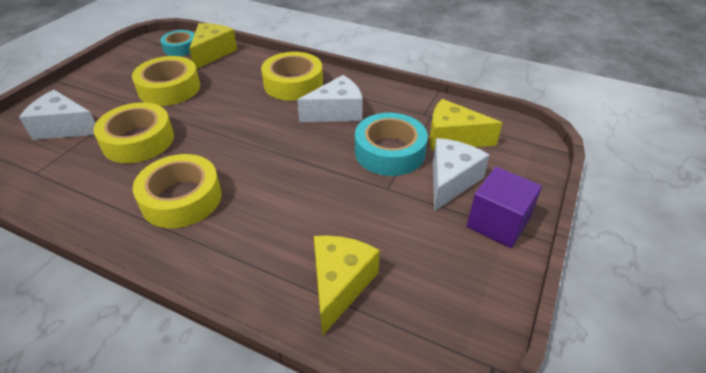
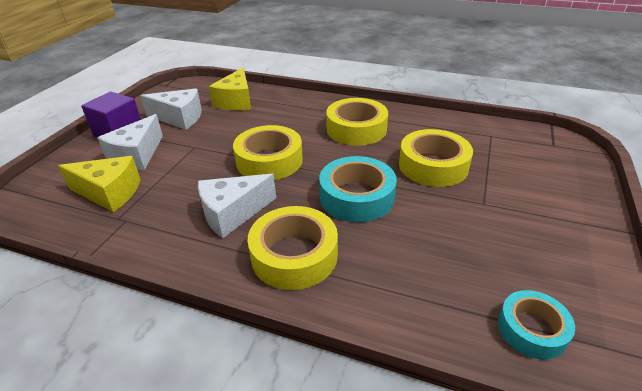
camera: 175 degrees right, 5 degrees down
(64, 127) = (522, 172): white cheese -> white cheese (179, 118)
(169, 88) = (462, 231): yellow tape -> yellow tape (269, 160)
(212, 53) = (459, 318): yellow cheese -> none
(389, 152) = (182, 174): turquoise tape -> turquoise tape (356, 197)

